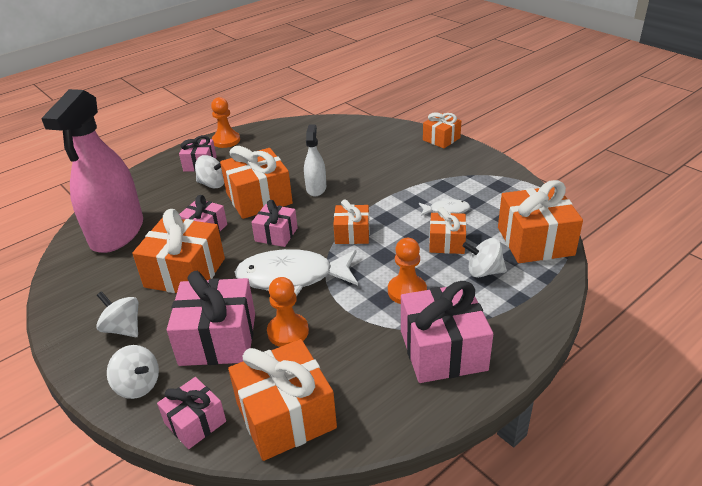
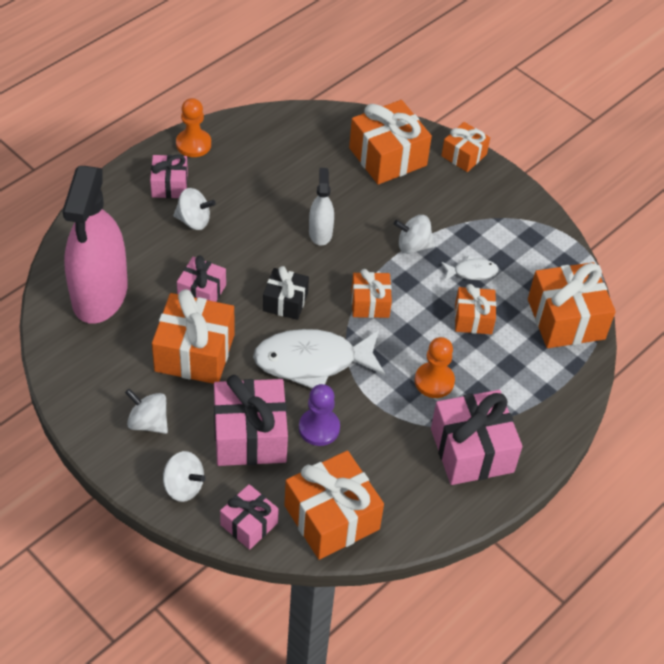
camera: 10 degrees left, 15 degrees up
(259, 198) = (255, 246): orange gift -> orange gift (388, 157)
(276, 234) = (285, 302): pink gift -> black gift
(288, 332) = (319, 428): orange pawn -> purple pawn
(483, 271) = (511, 358): white spinning top -> white spinning top (413, 246)

